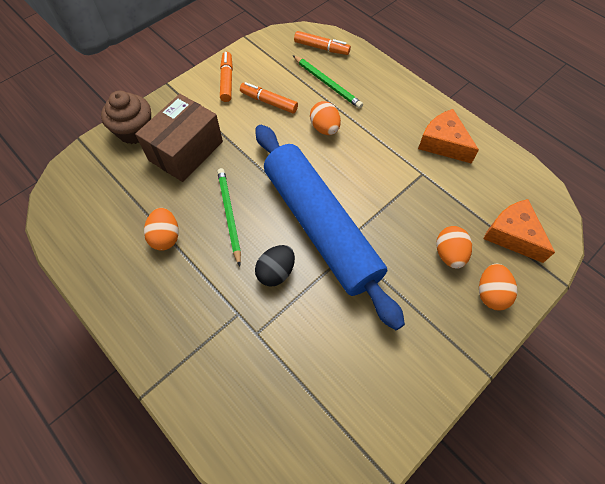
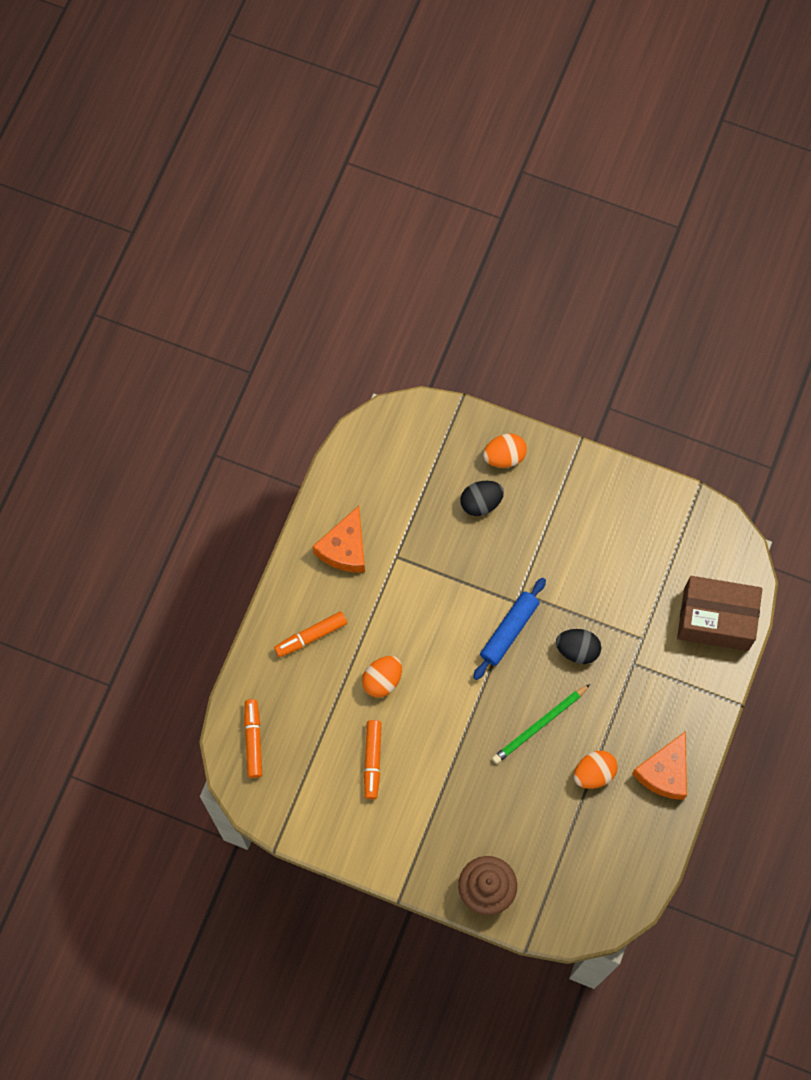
camera: 115 degrees left, 10 degrees up
(186, 151) = (485, 815): brown box -> brown box (716, 619)
(227, 81) = (362, 827): orange marker -> orange marker (311, 636)
(320, 227) = (509, 631): blue rolling pin -> blue rolling pin, size x0.46
(327, 83) = (311, 707): green pencil -> none
(449, 254) = (481, 503): orange egg -> black egg
(512, 235) = (431, 452): orange cheese -> orange cheese (664, 772)

